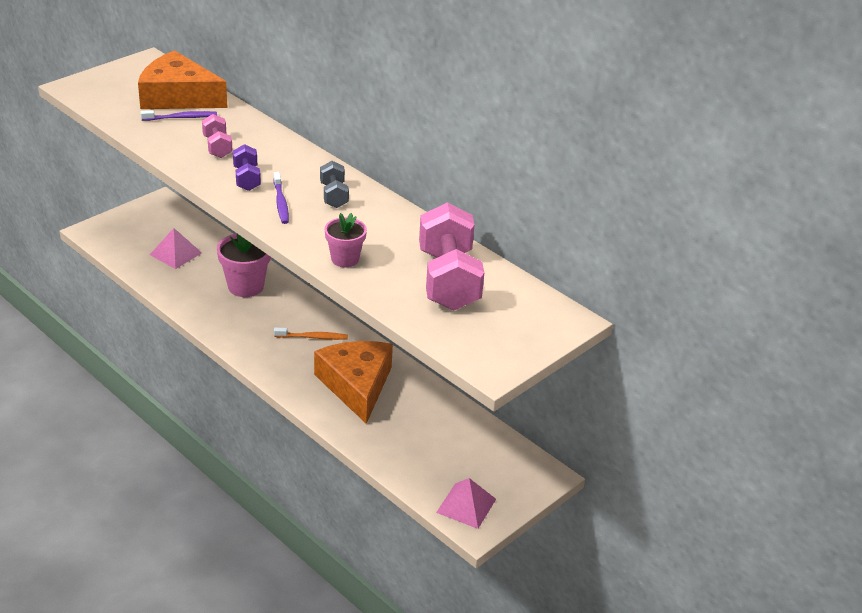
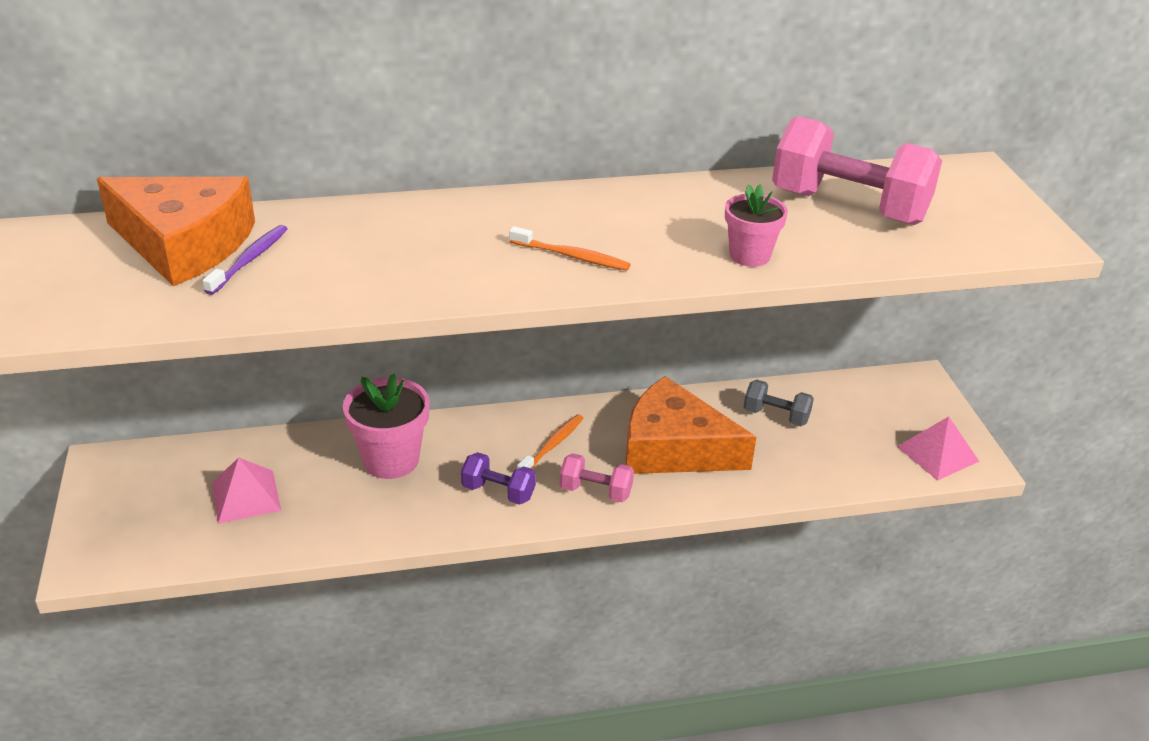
camera: 55 degrees left, 0 degrees up
(178, 96) = (184, 244): orange cheese -> orange cheese turned 120 degrees counterclockwise
(217, 147) = (370, 257): pink dumbbell -> pink dumbbell (595, 491)
(247, 179) = (483, 261): purple dumbbell -> purple dumbbell (498, 492)
(281, 203) = (571, 256): purple toothbrush -> orange toothbrush
(334, 195) = (593, 215): grey dumbbell -> grey dumbbell (776, 416)

